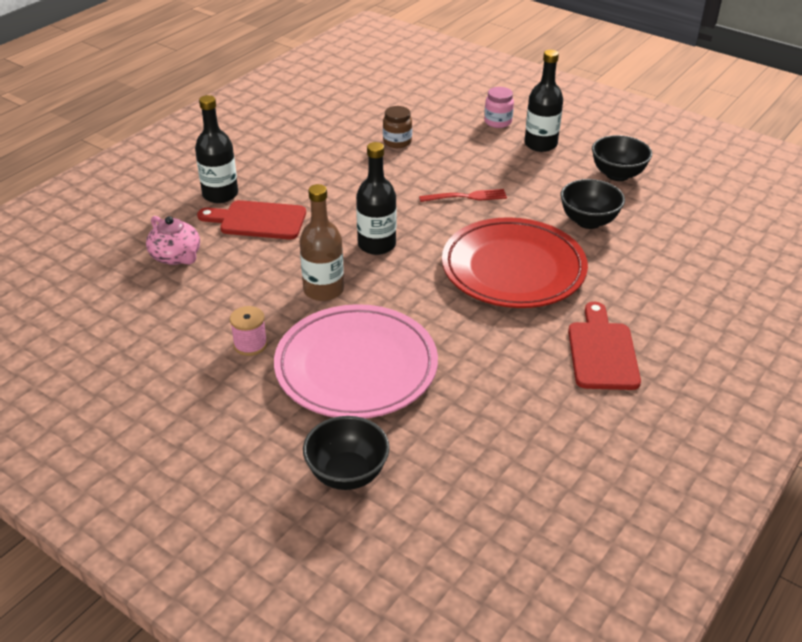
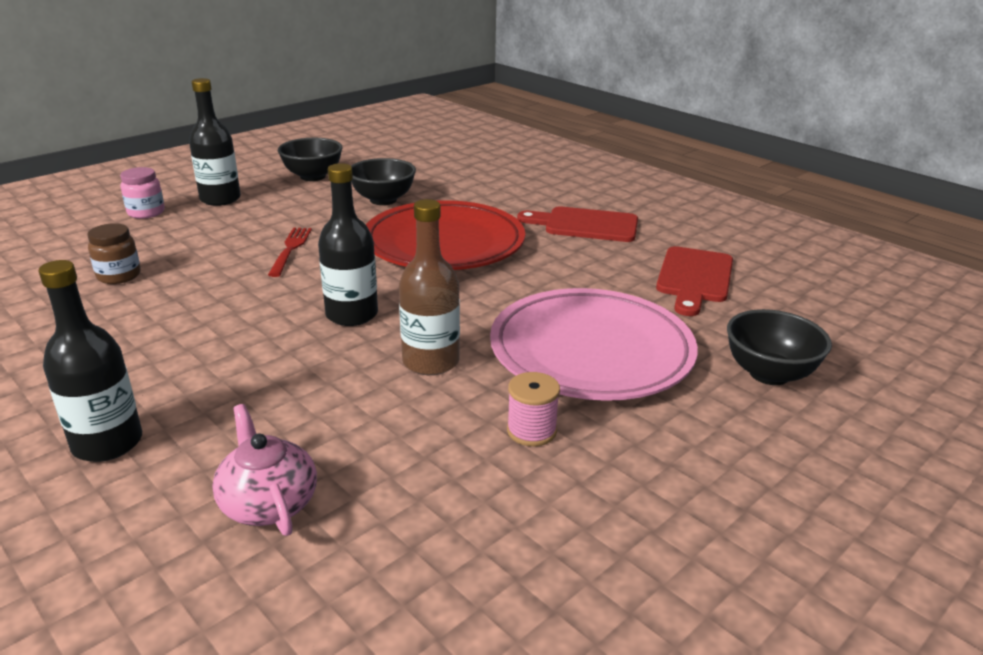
camera: 80 degrees left, 10 degrees down
(176, 256) = (268, 502): pink teapot -> pink teapot turned 90 degrees counterclockwise
(258, 220) = (222, 406): red cutting board -> red cutting board (694, 278)

